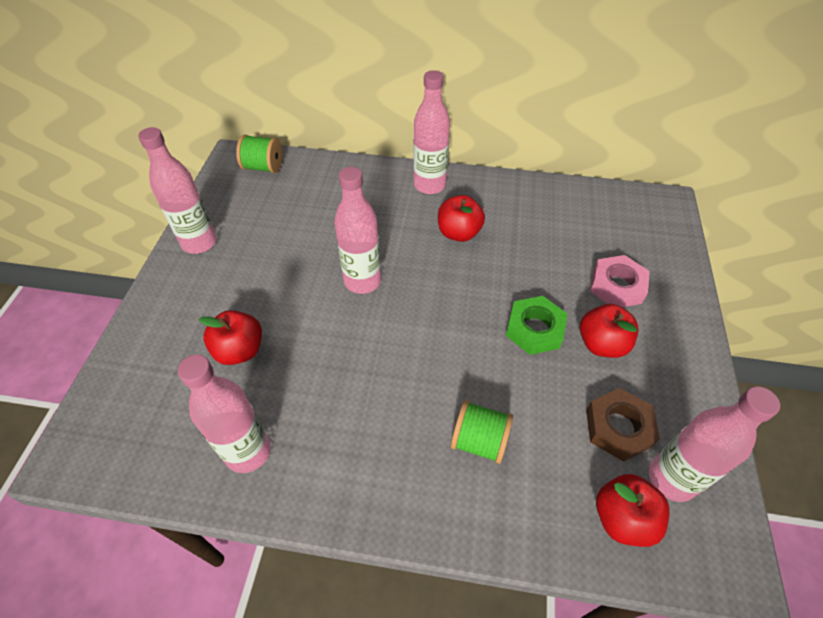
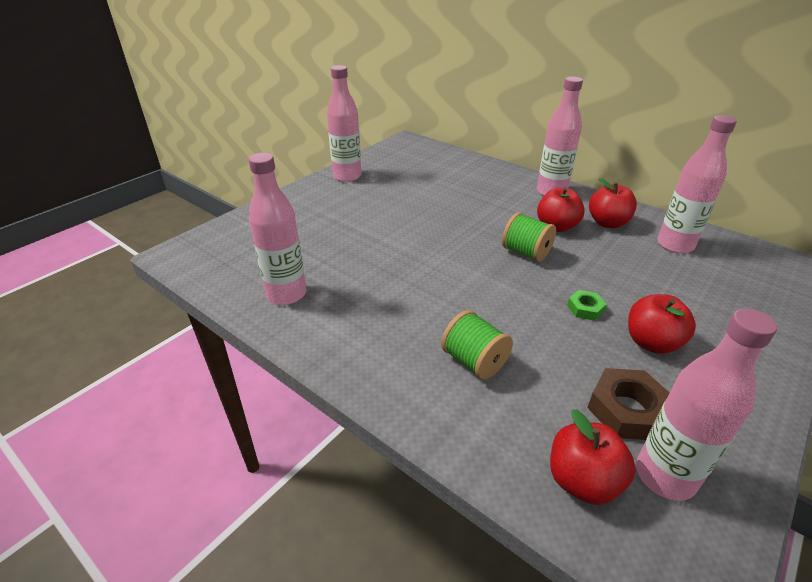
camera: 30 degrees right, 15 degrees down
(240, 350) = (327, 238): red apple -> red apple (607, 223)
(263, 167) = (423, 150): green spool -> green spool (526, 252)
(362, 281) = (450, 230): pink bottle -> pink bottle (675, 245)
(534, 329) = (585, 308): green nut -> green nut, size x0.56
(616, 286) = (698, 308): pink nut -> none

